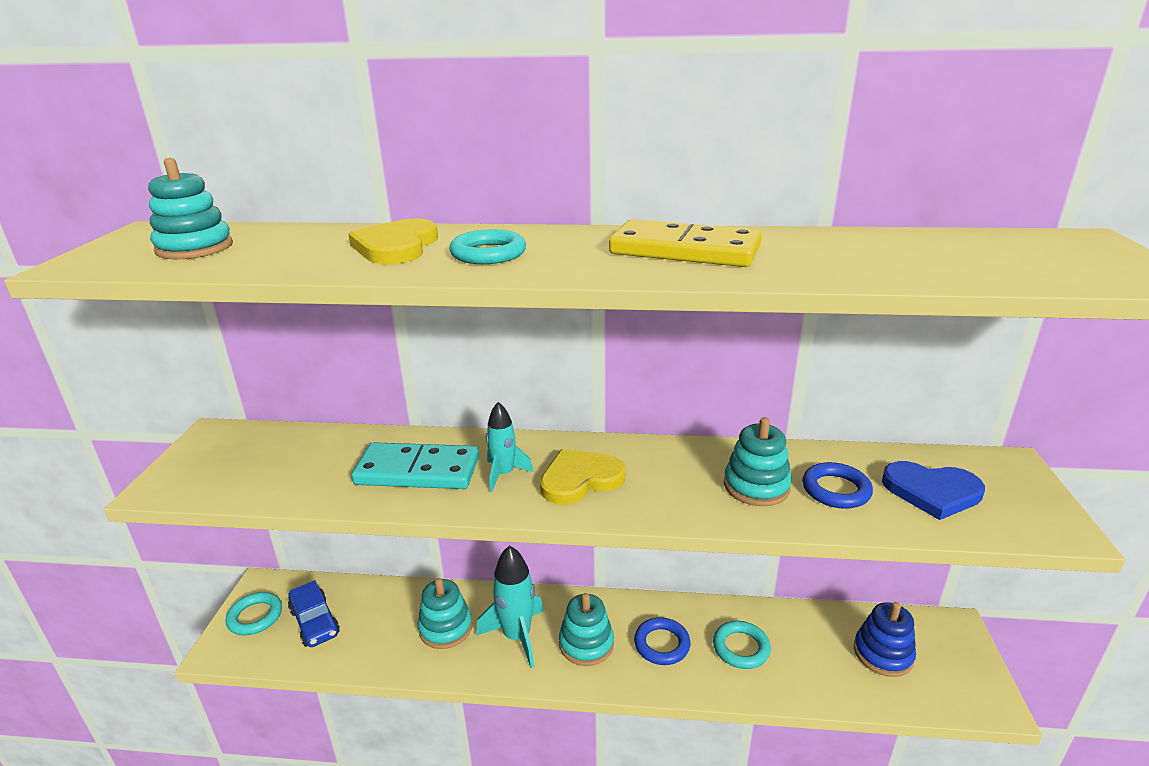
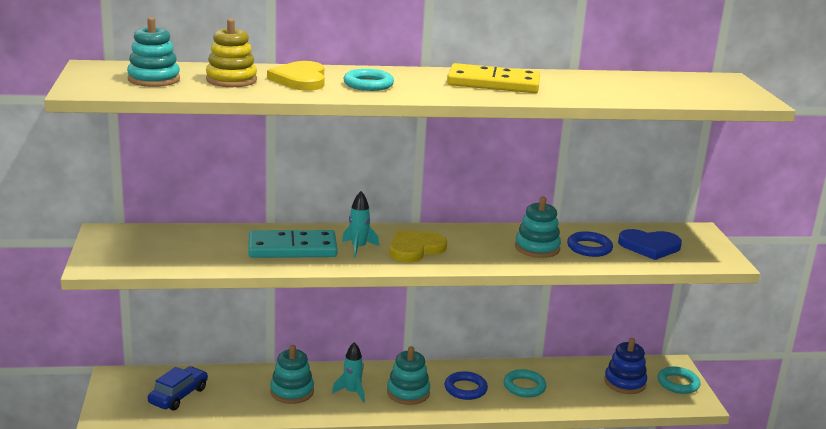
camera: 15 degrees left, 5 degrees down
(255, 617) = (123, 396): turquoise ring -> turquoise ring (678, 383)
(298, 248) = (231, 80): none -> yellow stacking toy
(315, 622) = (178, 396): blue car -> blue car turned 105 degrees counterclockwise
(517, 636) = (352, 392): turquoise rocket -> turquoise rocket, size x0.61

